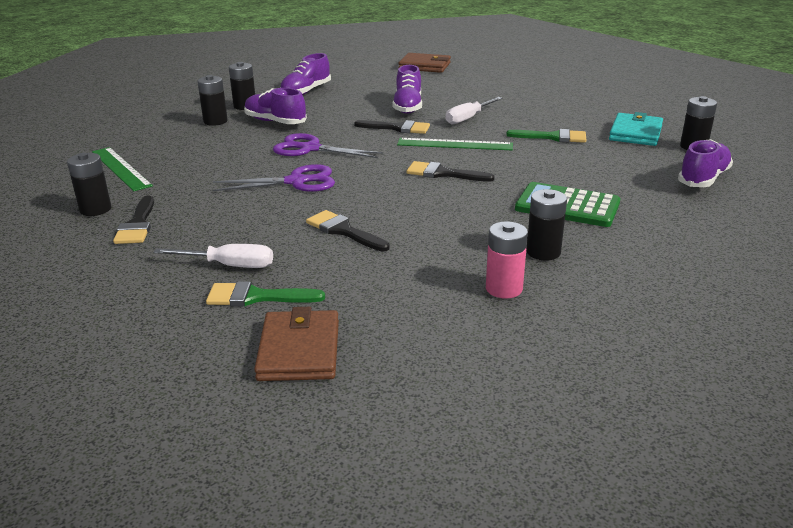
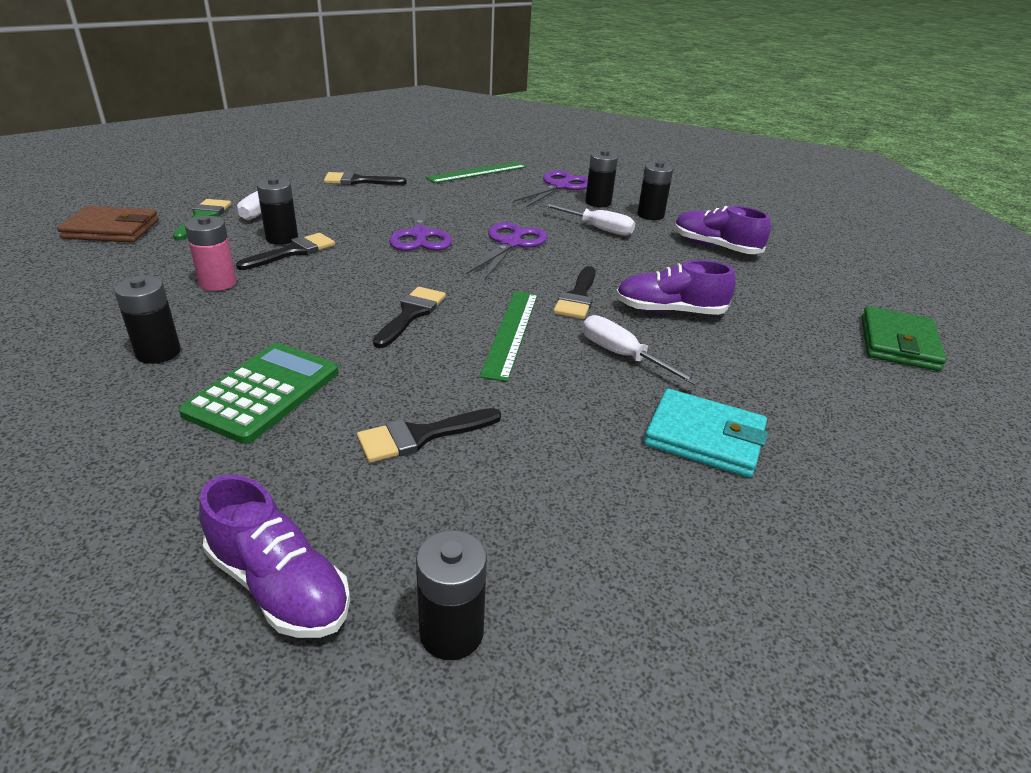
camera: 90 degrees right, 5 degrees up
(95, 209) = (395, 168): black battery -> black battery (282, 238)
(171, 134) = (559, 186): none -> purple scissors
(275, 122) = (598, 229): purple shoe -> white screwdriver
(424, 66) = (898, 343): brown wallet -> green wallet
(504, 288) = (108, 318): pink battery -> pink battery (218, 283)
(553, 137) = (532, 428): green brush -> none
(578, 160) = (421, 436): none -> black brush
(635, 133) = (546, 549): turquoise wallet -> turquoise wallet (704, 437)

